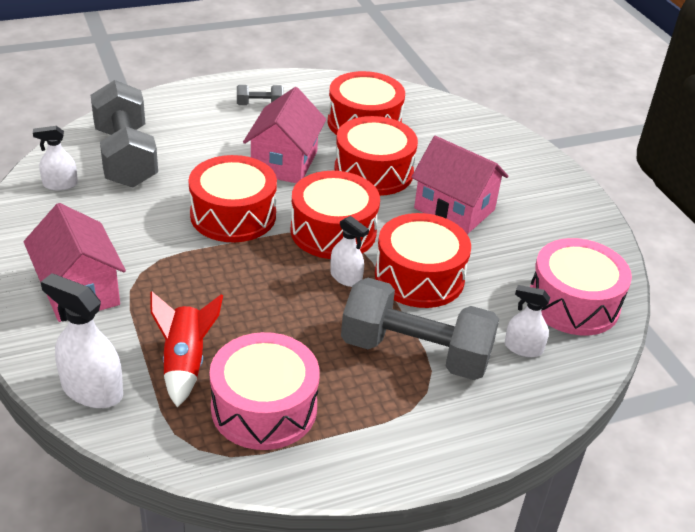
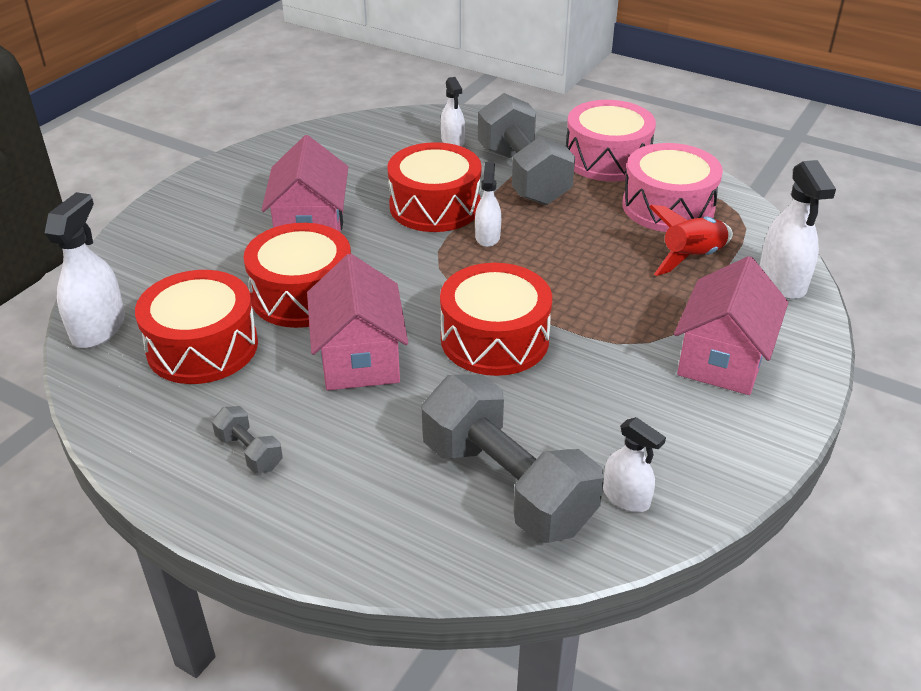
camera: 125 degrees left, 0 degrees up
(126, 157) = (507, 485): grey dumbbell -> grey dumbbell turned 75 degrees counterclockwise
(284, 162) = (359, 358): pink house -> pink house turned 75 degrees counterclockwise
(333, 231) = (435, 271): red drum -> none
(423, 102) = (98, 328): none -> white spray bottle
(573, 303) = (371, 139): pink drum -> pink drum (607, 159)

